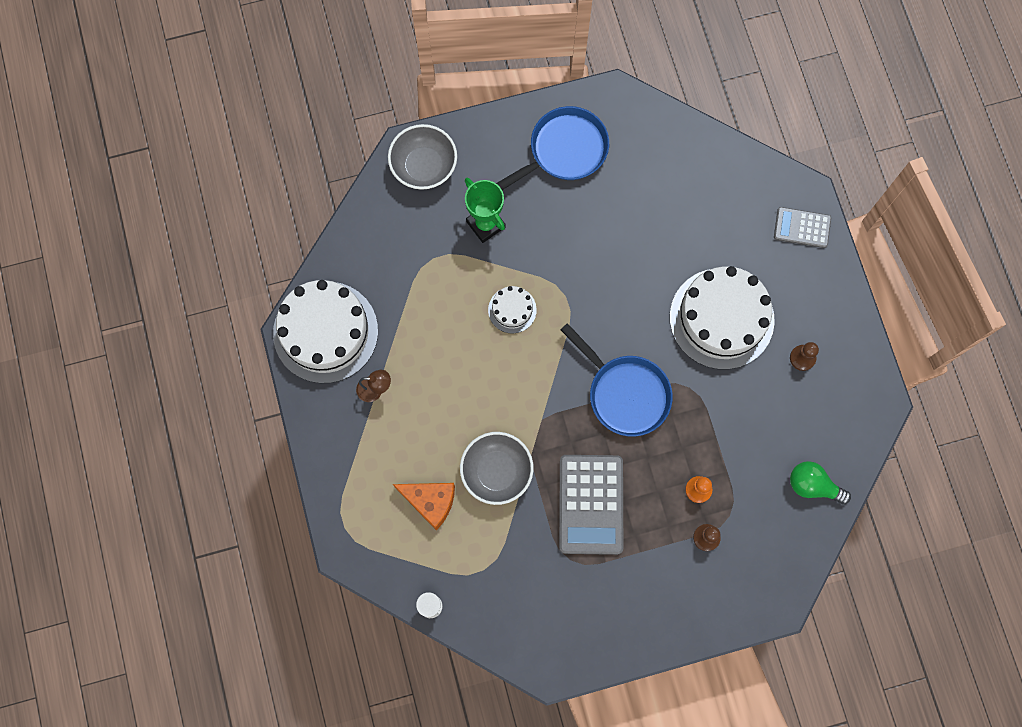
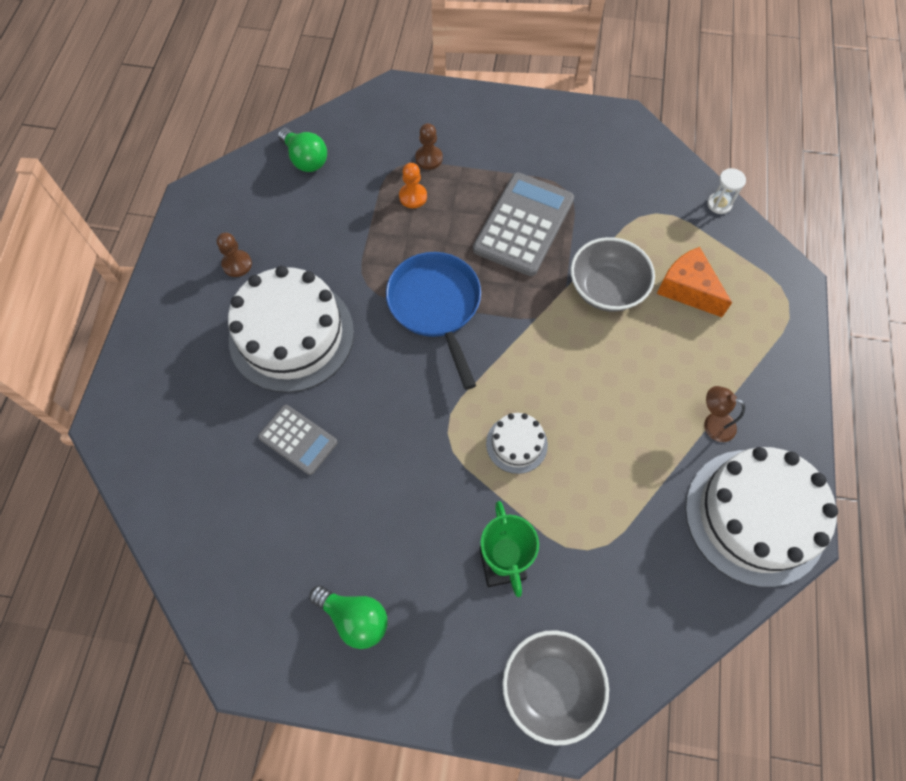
camera: 155 degrees left, 10 degrees down
(564, 151) = (354, 618): blue pan -> green light bulb
(802, 228) = (141, 390): grey calculator -> grey calculator (298, 440)

